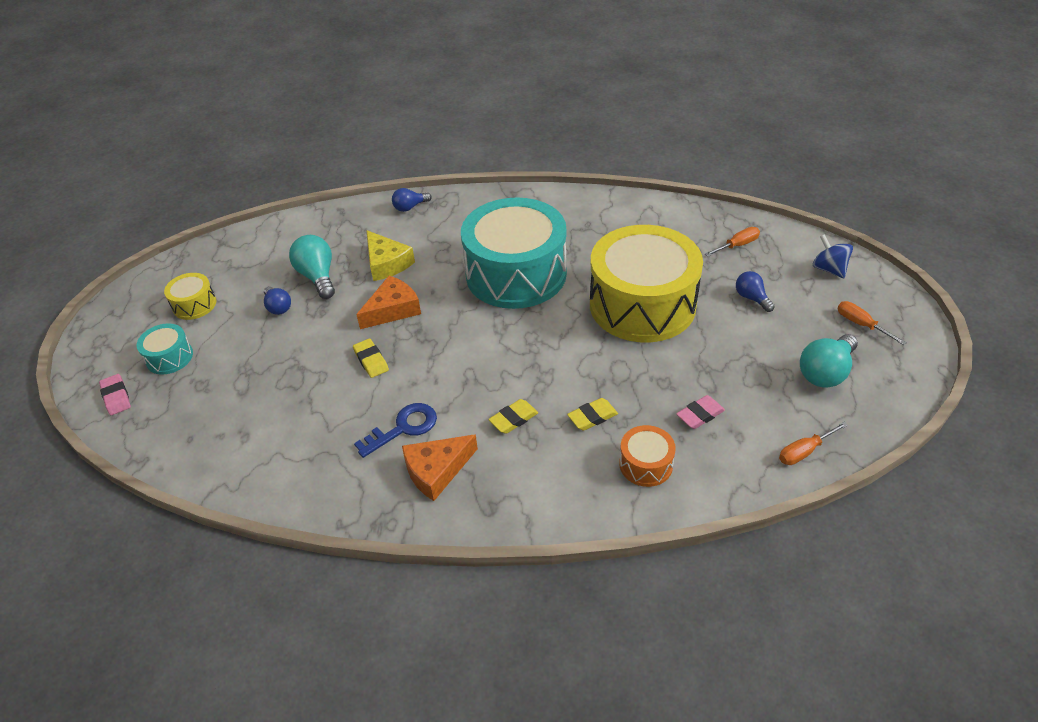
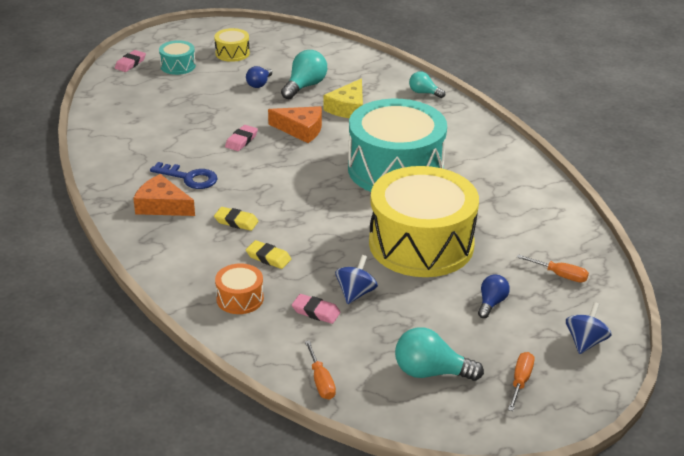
camera: 55 degrees right, 10 degrees down
(371, 360) = (241, 140): yellow eraser -> pink eraser
(410, 207) = (424, 93): blue light bulb -> turquoise light bulb
(688, 376) = (355, 293): none -> blue spinning top
(804, 451) = (320, 381): orange screwdriver -> orange screwdriver turned 135 degrees counterclockwise

